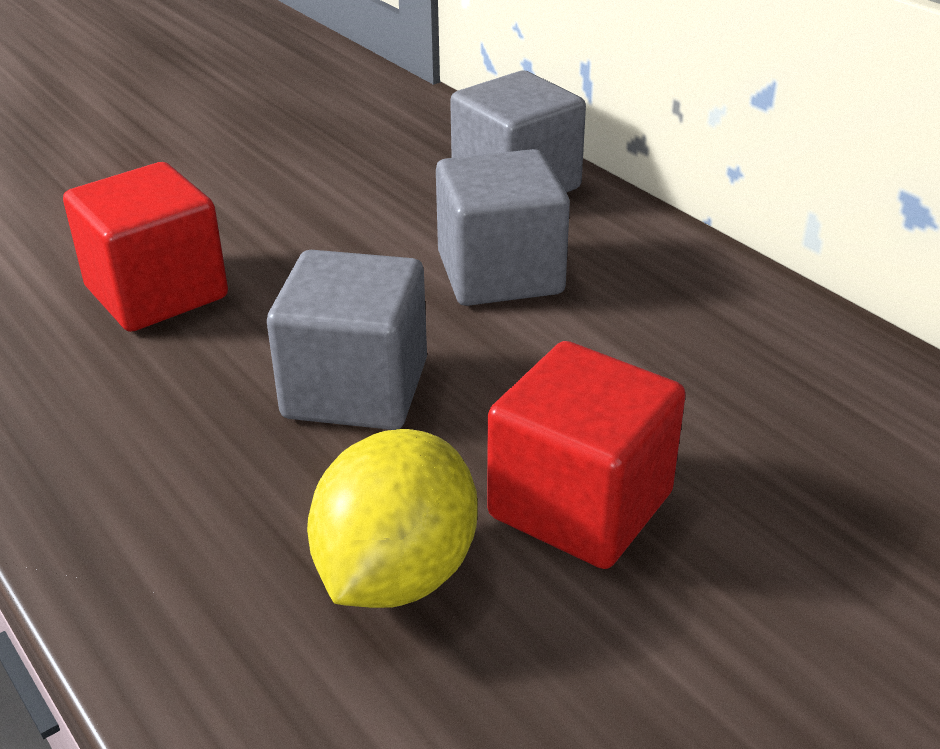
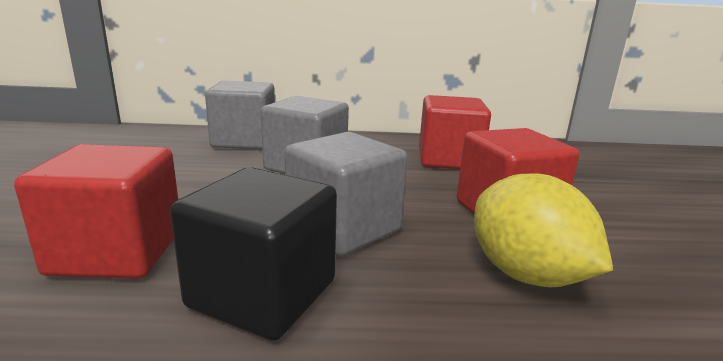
camera: 55 degrees left, 15 degrees down
(170, 407) = (263, 294): none -> black cube
(737, 375) = (448, 159): none -> red cube

